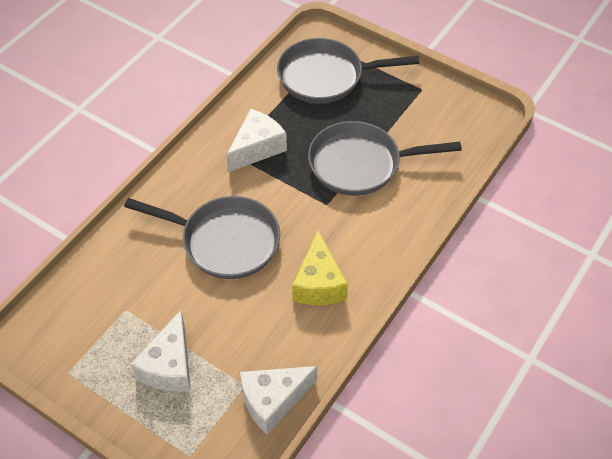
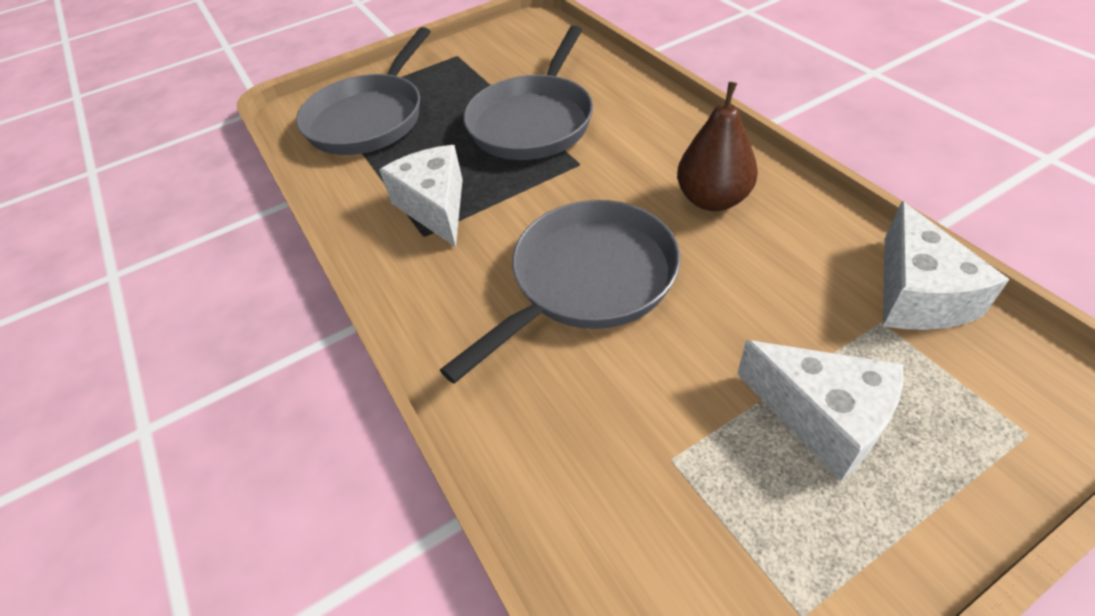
camera: 60 degrees left, 5 degrees down
(319, 283) = (712, 199): yellow cheese -> brown pear

